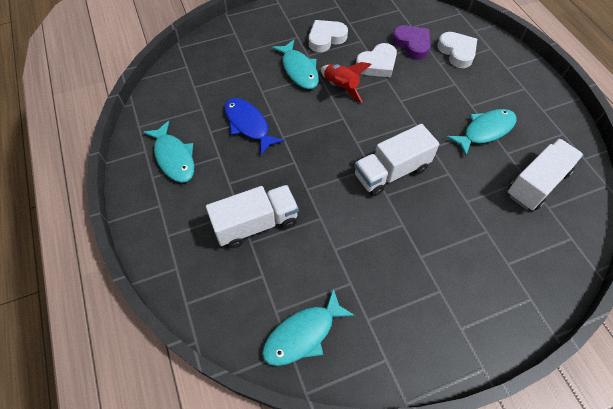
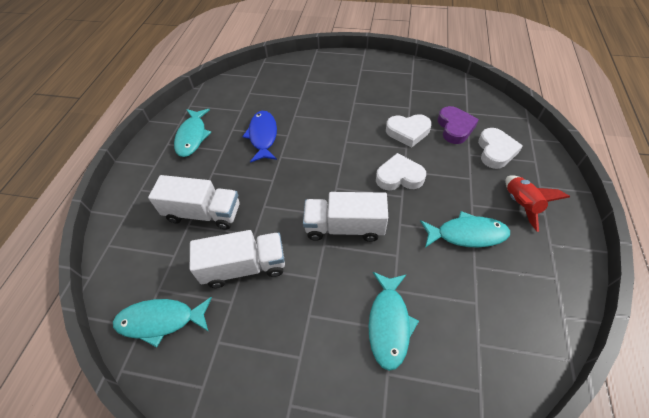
camera: 35 degrees right, 5 degrees down
(299, 70) = (336, 111): turquoise fish -> turquoise fish (389, 323)
(326, 38) = (380, 95): white heart -> white heart (399, 176)
(341, 87) = (360, 138): red rocket -> red rocket (521, 205)
(537, 184) = (483, 313): white truck -> white truck (244, 267)

